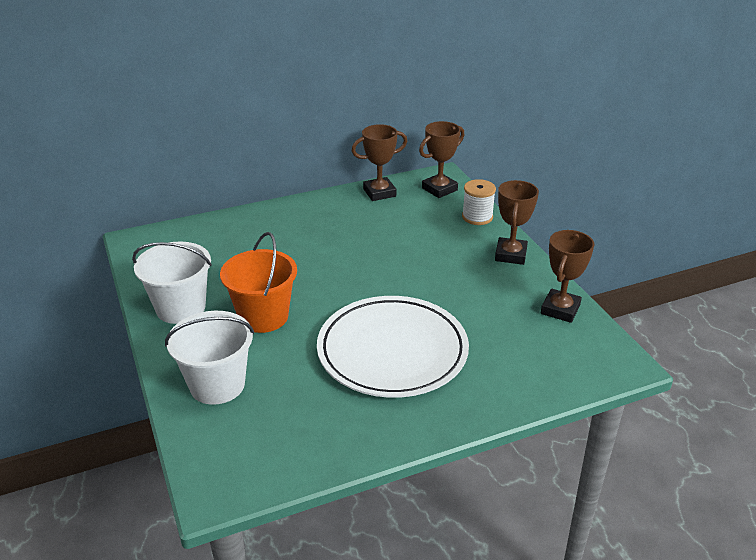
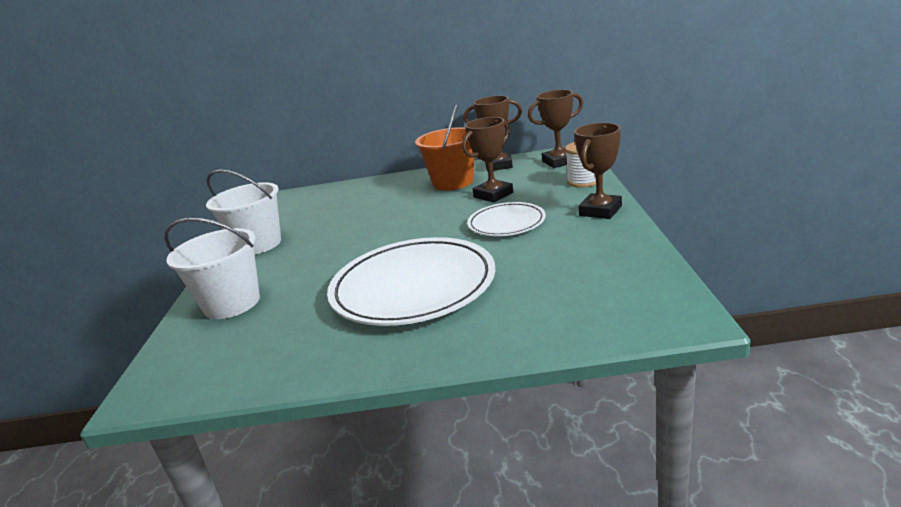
camera: 25 degrees right, 10 degrees down
(263, 316) = (318, 253): orange bucket -> orange bucket (453, 182)
(433, 272) = (506, 223): none -> white plate
(560, 309) = (628, 259): brown trophy -> brown trophy (493, 195)

